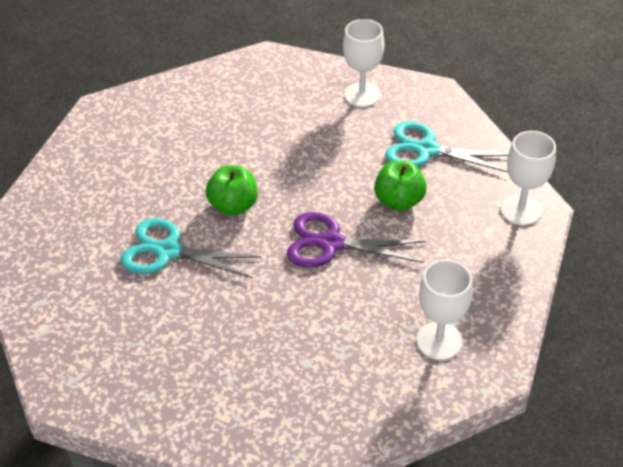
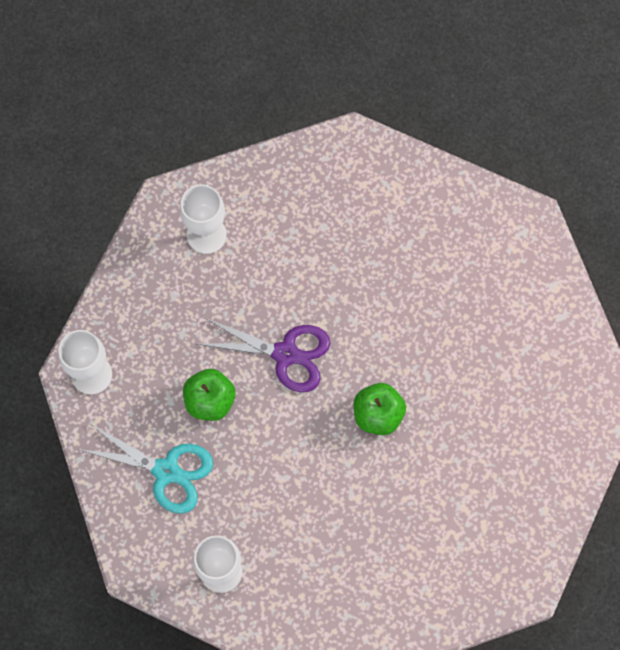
camera: 175 degrees left, 25 degrees up
(168, 251) = (443, 362): turquoise scissors -> none

